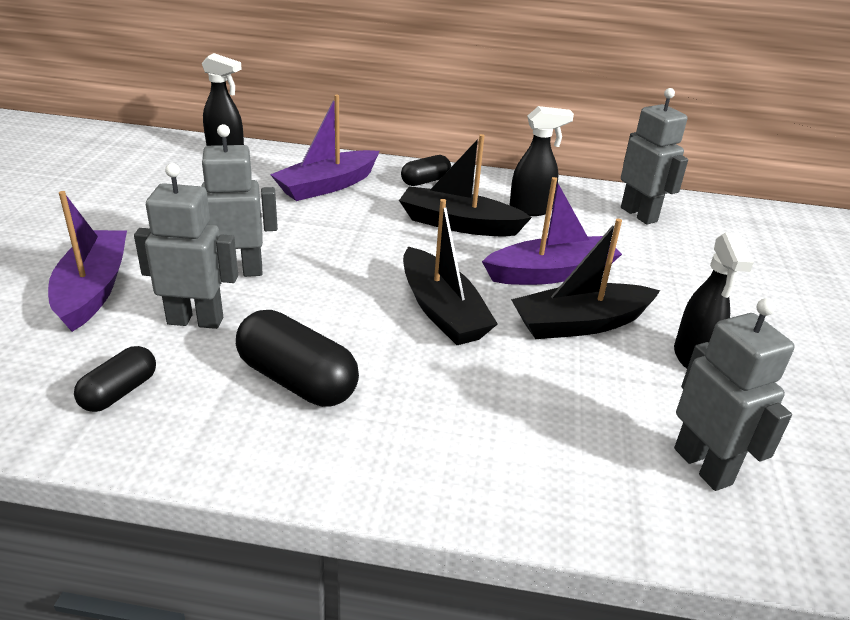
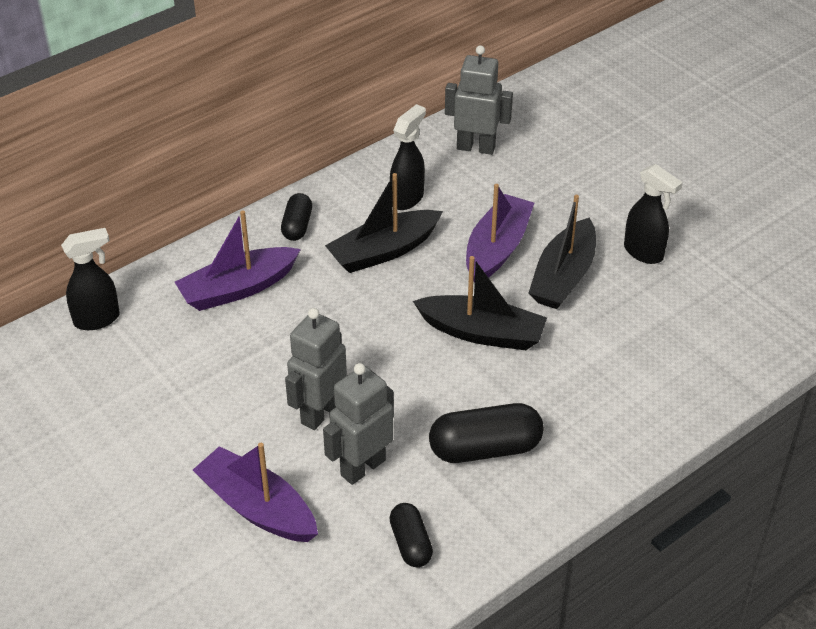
camera: 45 degrees left, 10 degrees up
(327, 186) = (238, 288): purple boat -> purple boat turned 60 degrees clockwise
(703, 466) = (723, 321): grey robot -> none

